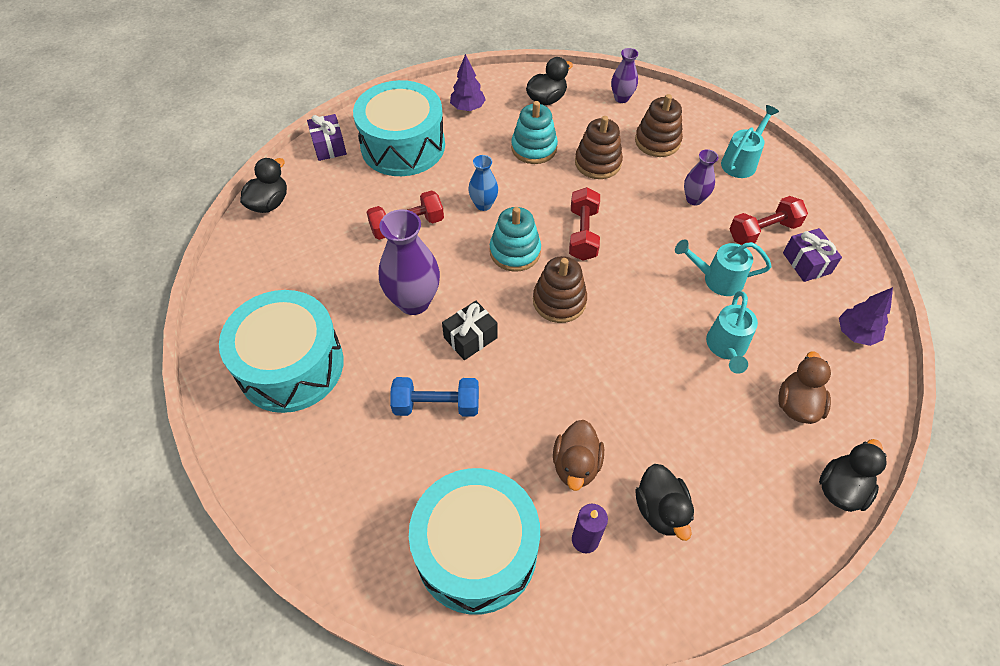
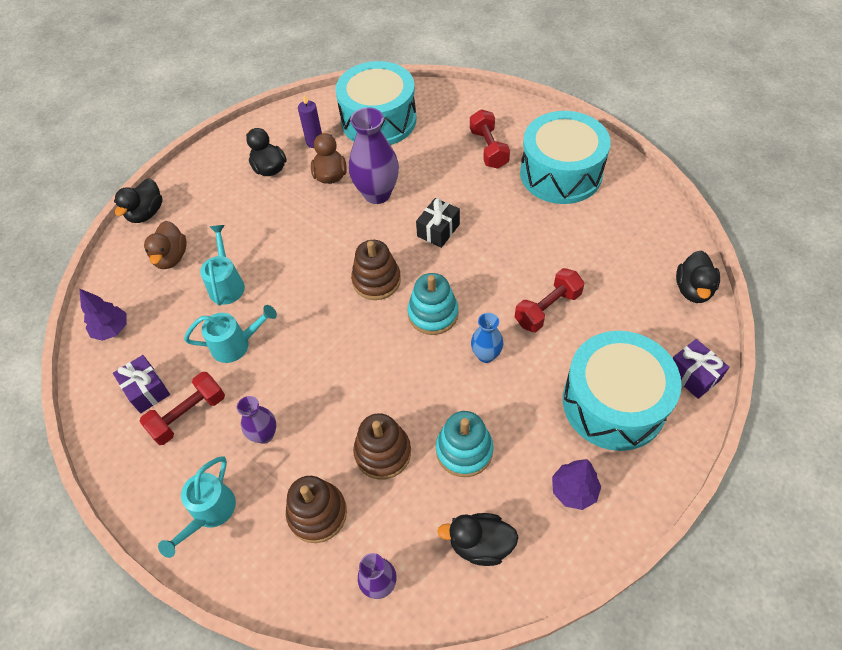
camera: 165 degrees right, 0 degrees up
(414, 301) = (499, 243): purple vase -> purple vase (377, 194)
(436, 405) = (440, 181): blue dumbbell -> none
(546, 99) = (480, 544): black duck -> black duck turned 60 degrees clockwise
(583, 234) = (374, 353): red dumbbell -> red dumbbell (488, 149)

